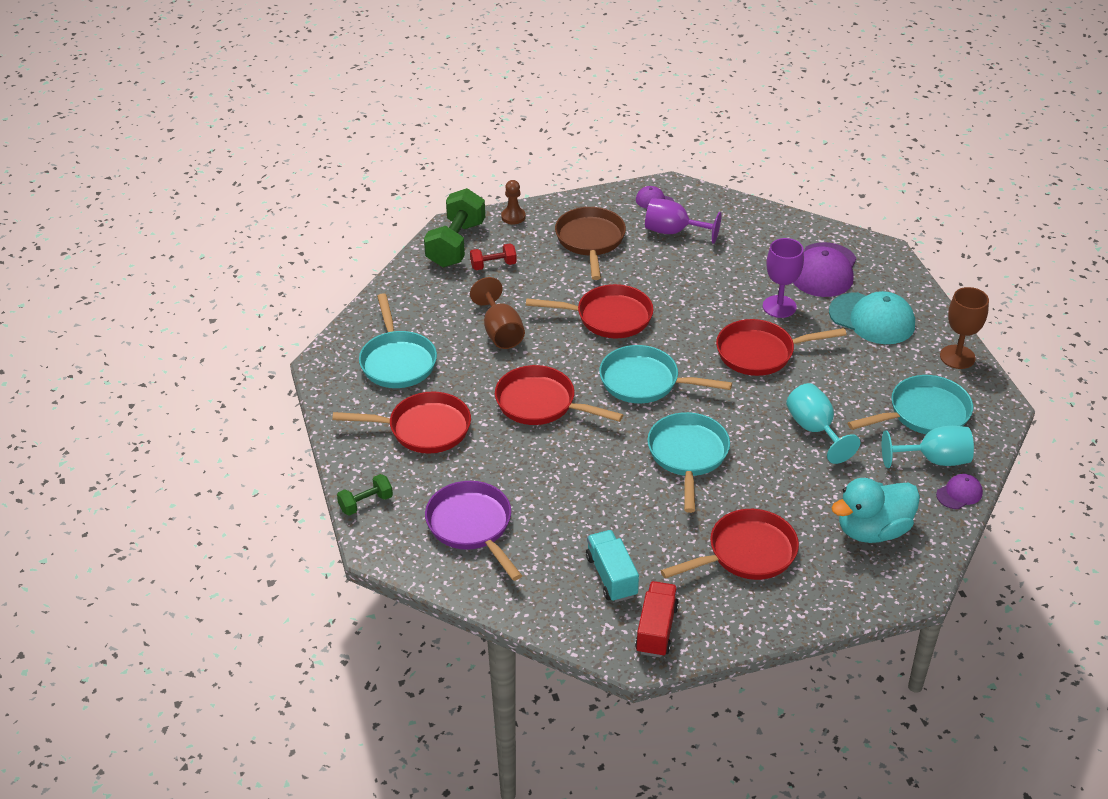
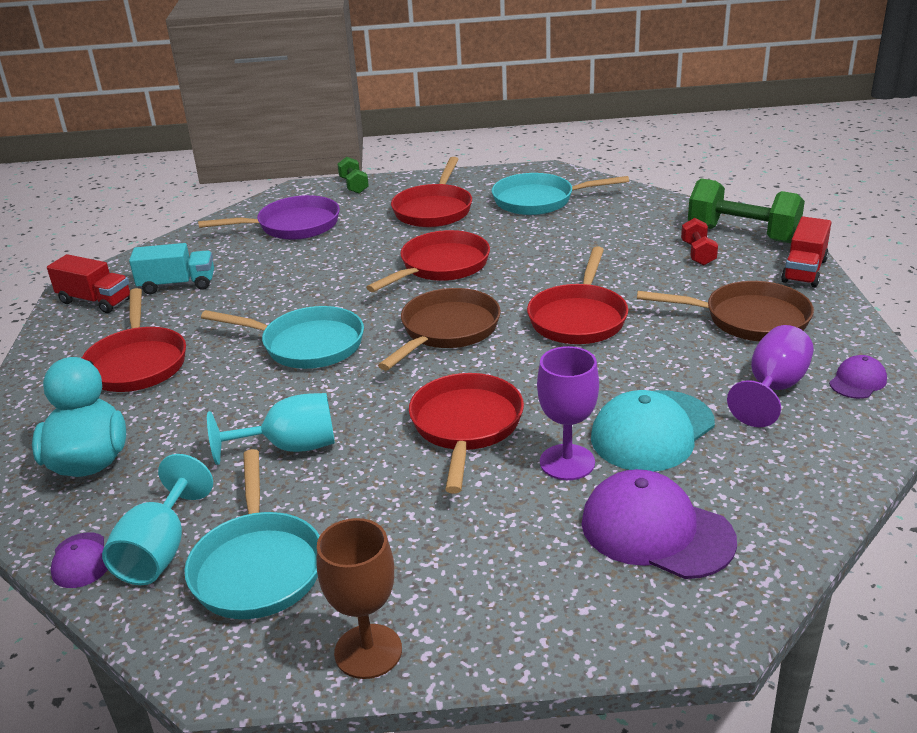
camera: 105 degrees right, 10 degrees down
(500, 332) = (570, 251): brown goblet -> none
(513, 217) = (804, 271): brown pawn -> red truck
(644, 382) = (447, 330): turquoise pan -> brown pan
(872, 319) = (508, 562): turquoise cap -> turquoise cap (652, 431)

